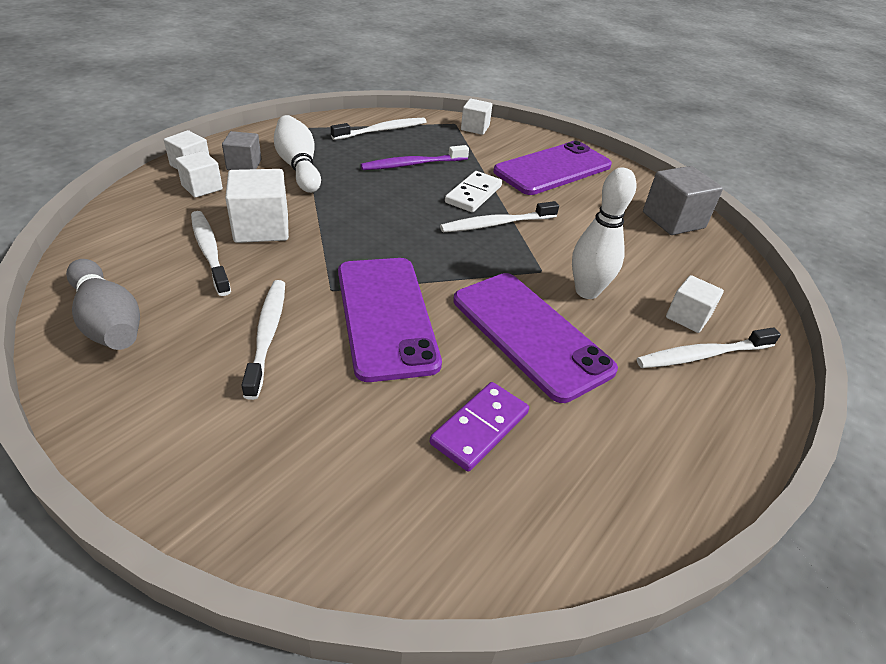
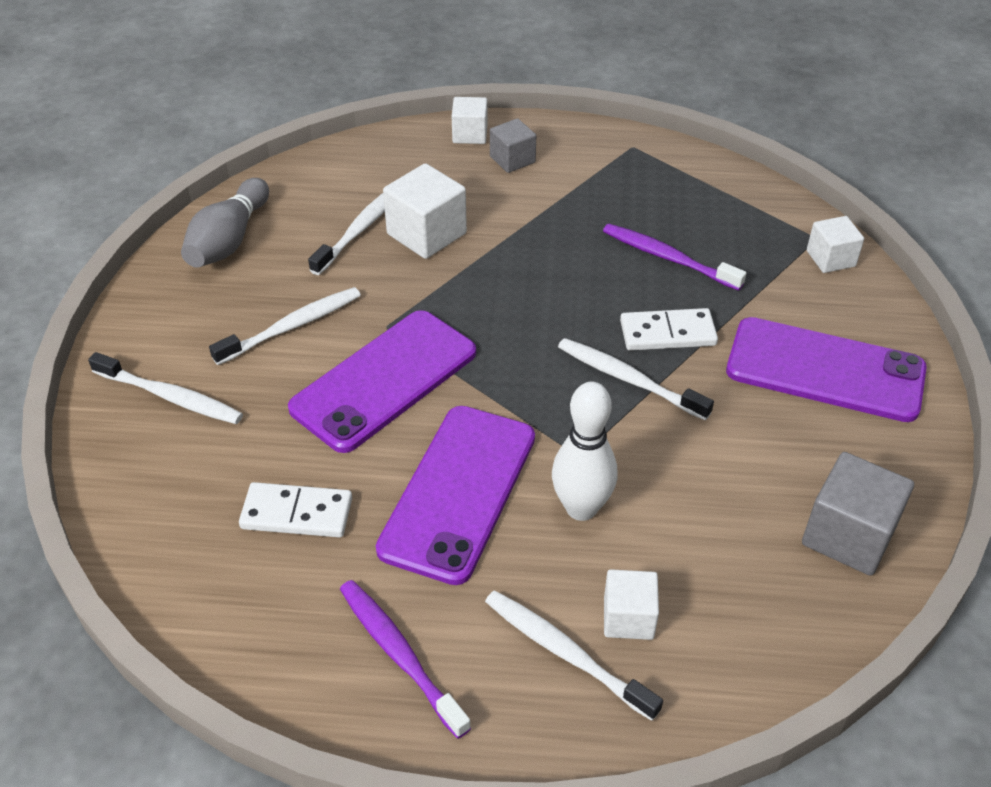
camera: 60 degrees right, 5 degrees up
(202, 187) = (444, 163): white cube -> none
(298, 167) = (554, 191): white bowling pin -> none
(382, 130) = (710, 197): white toothbrush -> white toothbrush (170, 397)
(480, 428) = (297, 513): purple domino -> white domino
(662, 435) = (400, 654): none -> purple toothbrush

